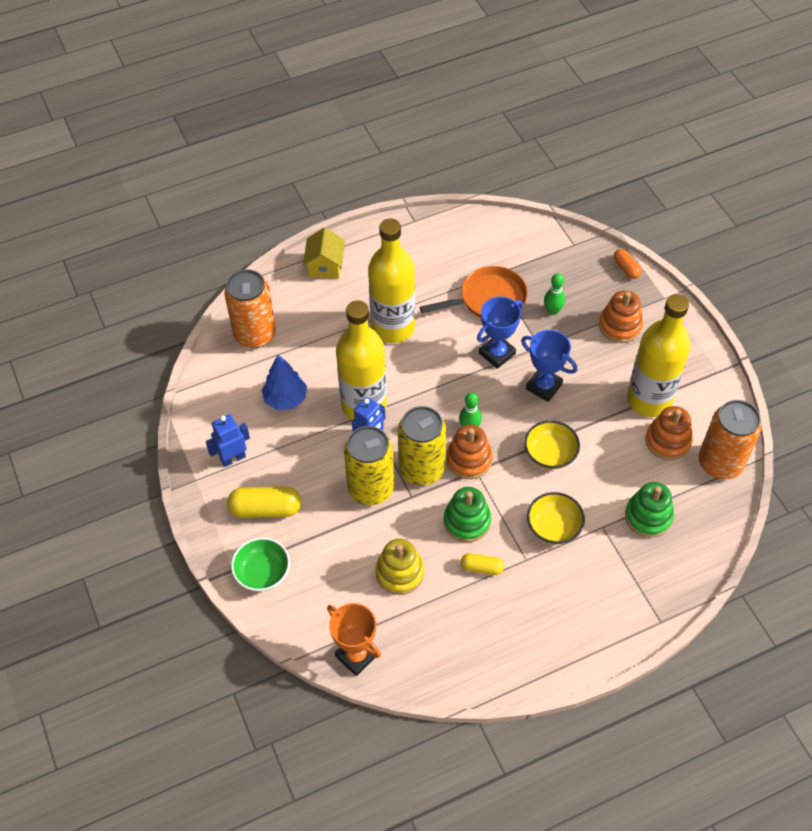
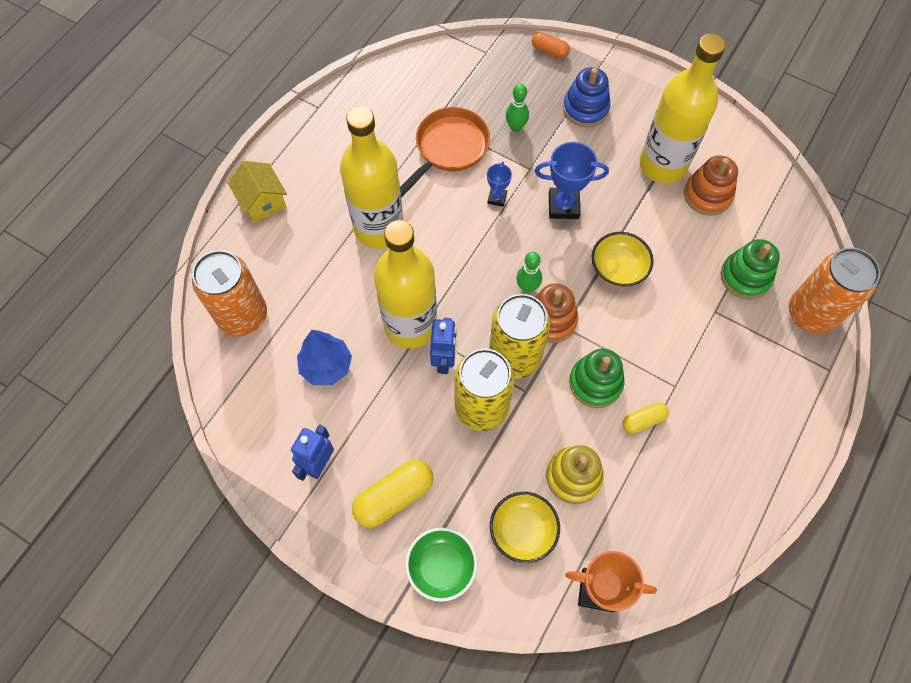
camera: 35 degrees left, 10 degrees up
(497, 353) = (497, 198): blue trophy -> blue trophy, size x0.56
(554, 526) = (675, 338): yellow bowl -> yellow bowl (523, 530)
(620, 326) = (585, 109): orange stacking toy -> blue stacking toy
(720, 463) = (764, 189): orange can -> orange can (811, 313)

